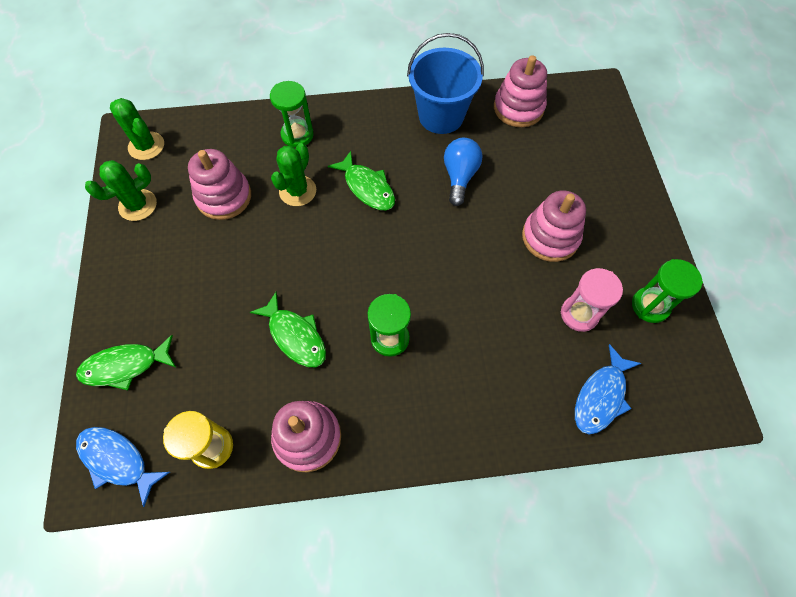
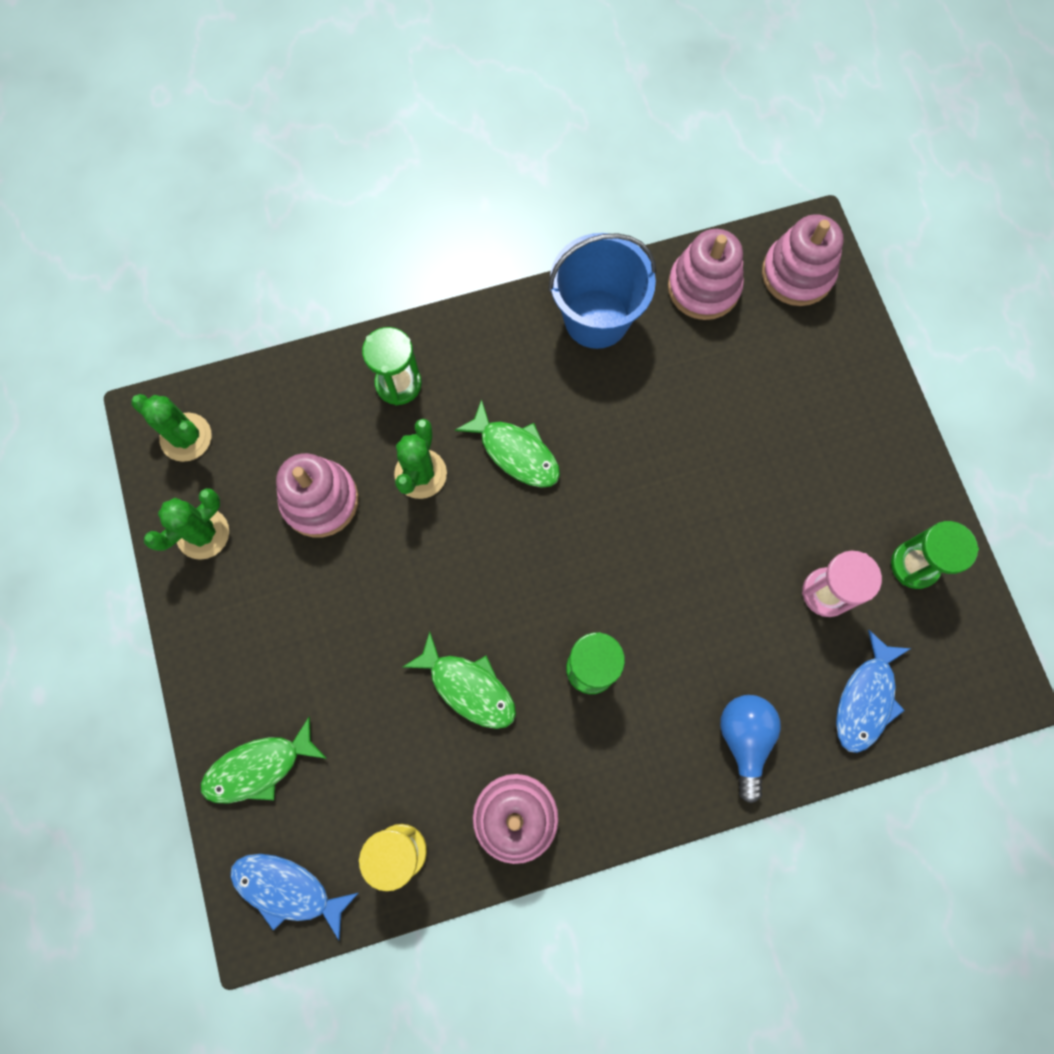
camera: 10 degrees left, 10 degrees up
(459, 177) = (639, 414): blue light bulb -> blue light bulb (744, 740)
(550, 237) = (775, 487): pink stacking toy -> pink stacking toy (797, 274)

